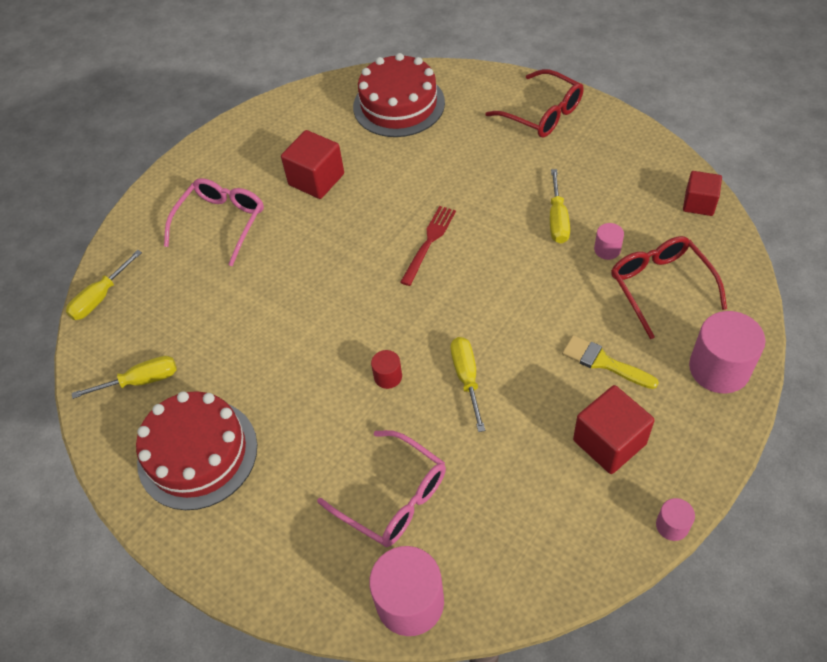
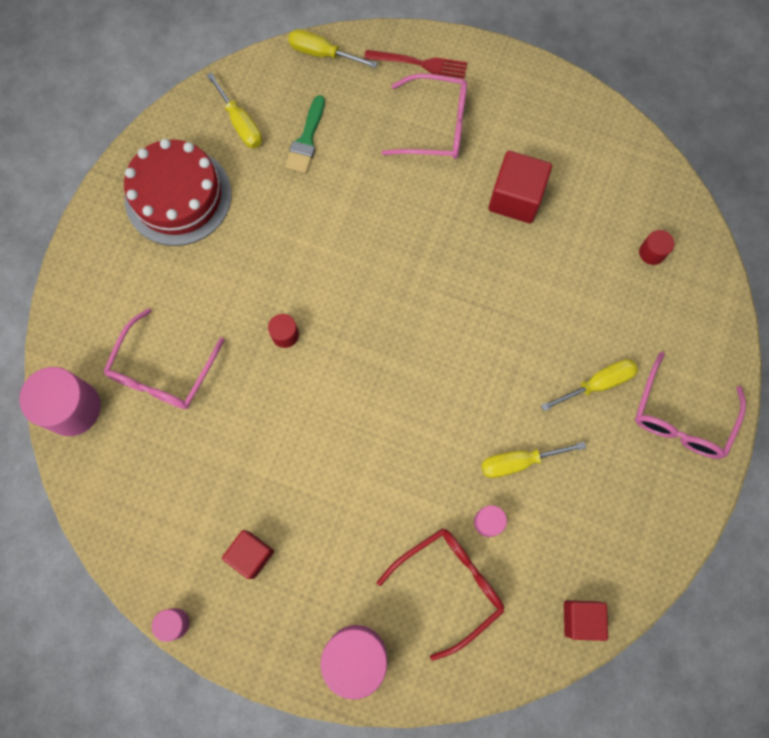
camera: 70 degrees right, 20 degrees up
(187, 326) = (306, 140): none -> green brush
(399, 104) = (652, 252): red cake -> red cylinder
(429, 241) = (457, 334): red fork -> red fork (421, 64)
(467, 378) = (296, 408): yellow screwdriver -> yellow screwdriver (597, 384)
(542, 113) = (681, 417): red glasses -> pink glasses
(604, 362) = (340, 537): yellow brush -> none
(609, 442) = (251, 555): red cube -> red cube, size x0.67

